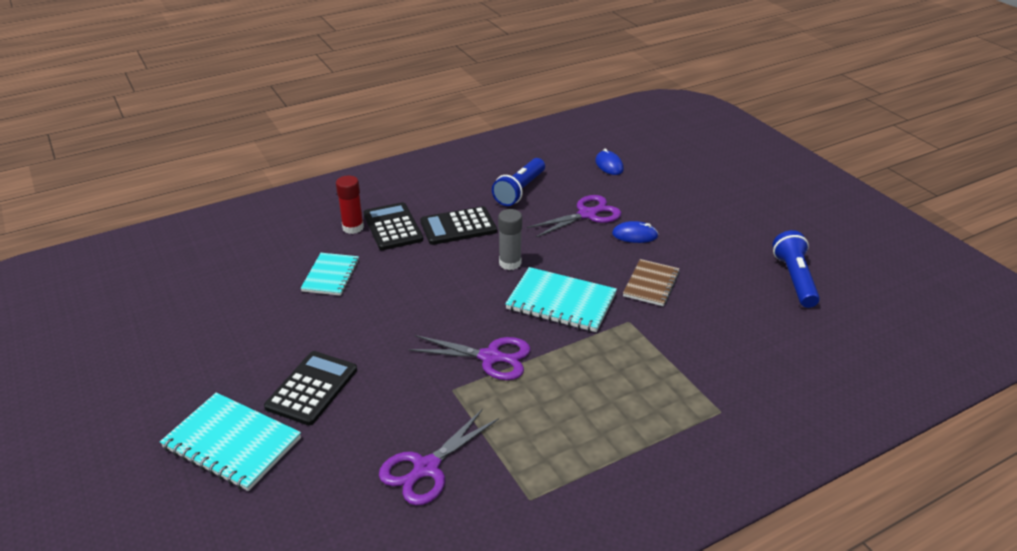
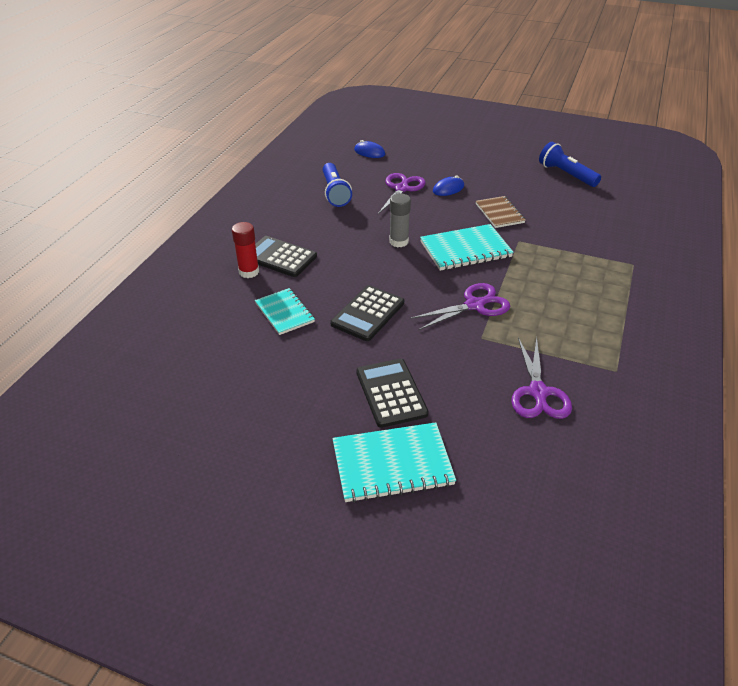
camera: 40 degrees left, 5 degrees up
(458, 226) = (328, 235): black calculator -> black calculator (368, 313)

